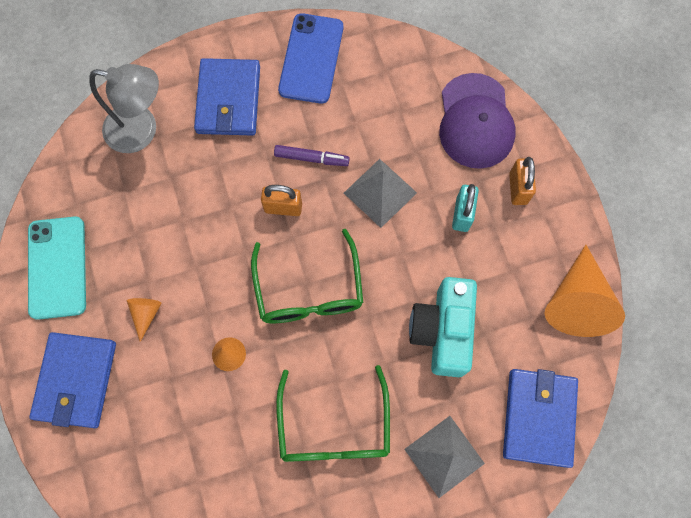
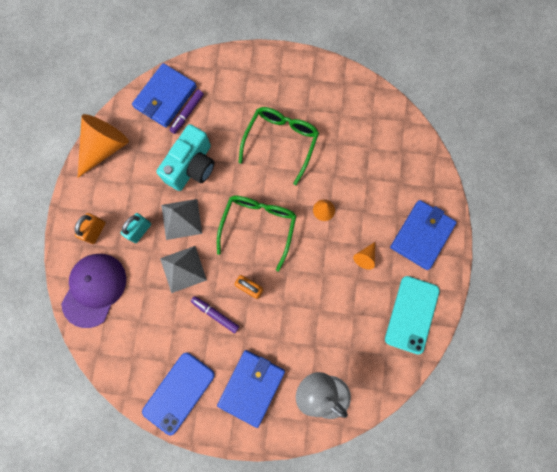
camera: 155 degrees left, 5 degrees up
(444, 456) = (228, 101): grey pyramid -> grey pyramid (181, 219)
(492, 407) = (187, 113): none -> purple marker

